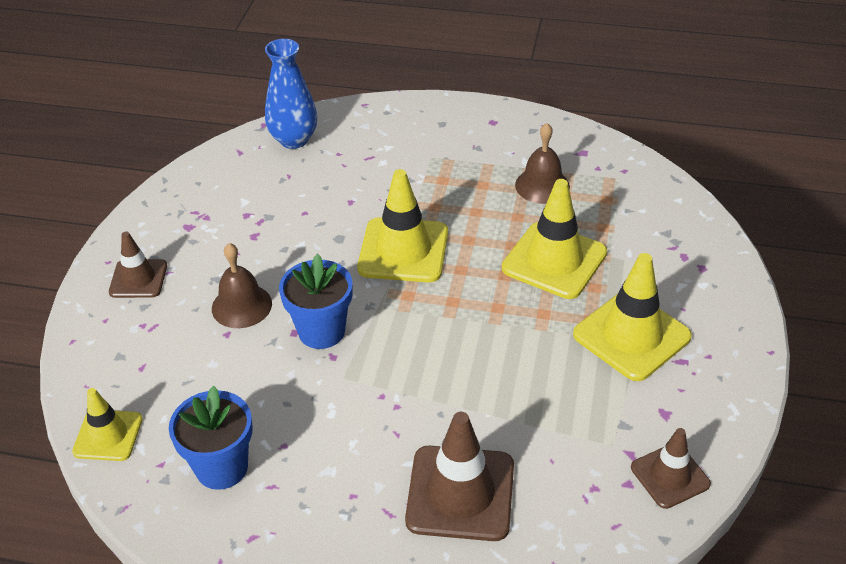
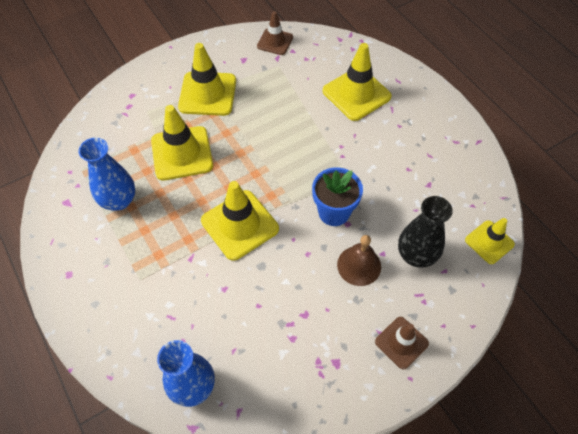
camera: 135 degrees left, 15 degrees up
(187, 358) = (416, 255): none -> black vase
(222, 467) = (445, 181): blue flower pot -> none
(460, 493) = (356, 94): brown traffic cone -> yellow traffic cone
(542, 185) = (119, 200): brown bell -> blue vase

